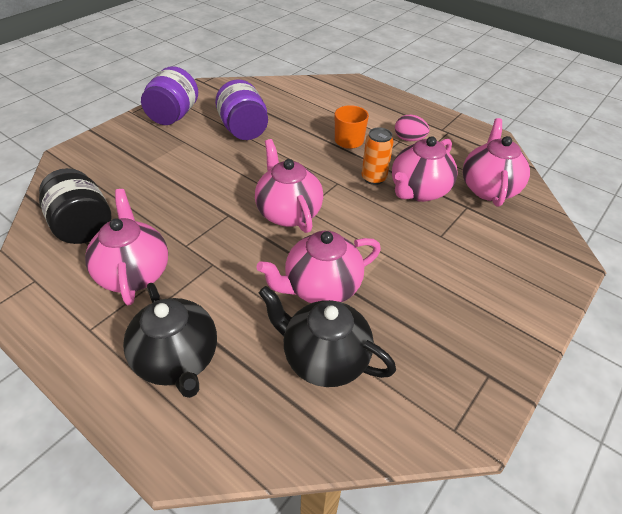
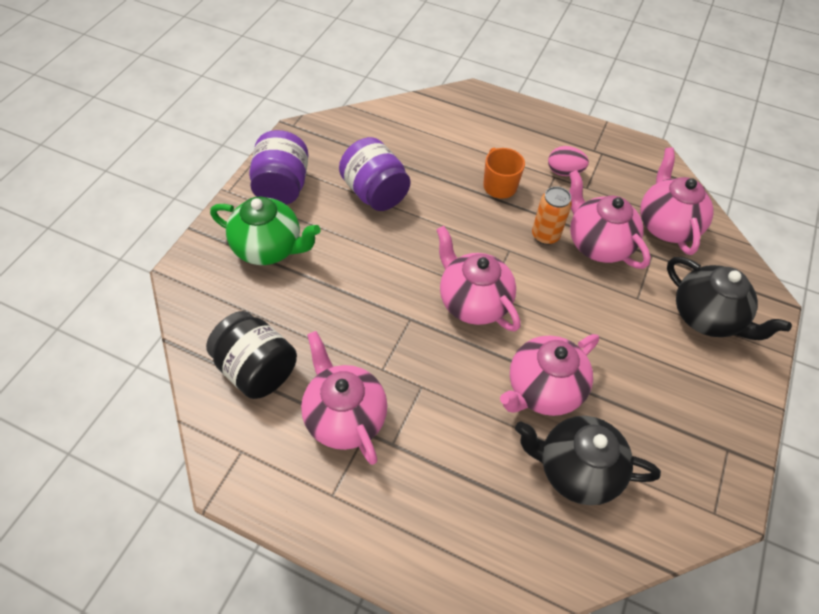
camera: 15 degrees left, 10 degrees up
(141, 150) = (269, 248): none -> green teapot
(178, 360) = (438, 507): black teapot -> black teapot (706, 317)
(418, 191) = (597, 244): pink teapot -> pink teapot turned 120 degrees clockwise

